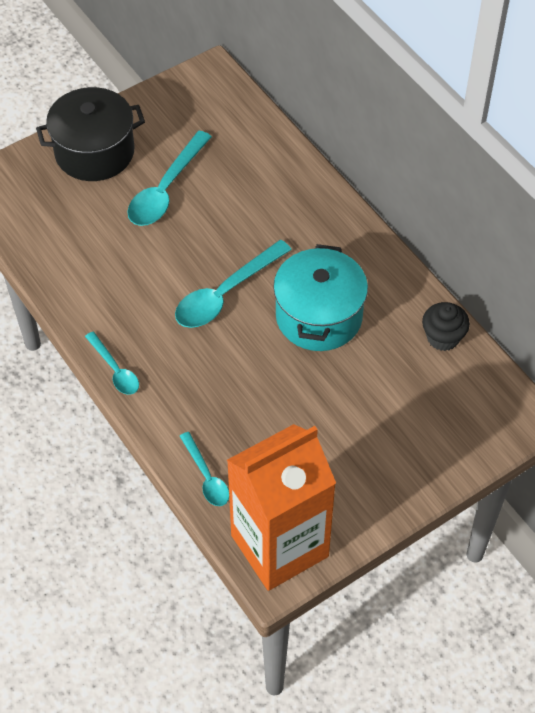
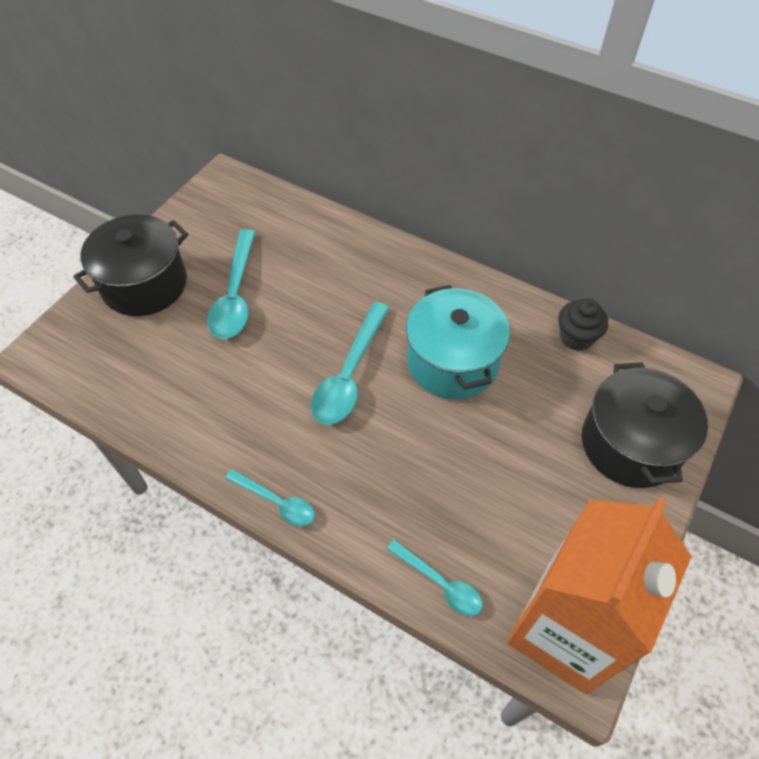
camera: 25 degrees left, 0 degrees up
(427, 441) = (630, 444): none -> black pot

